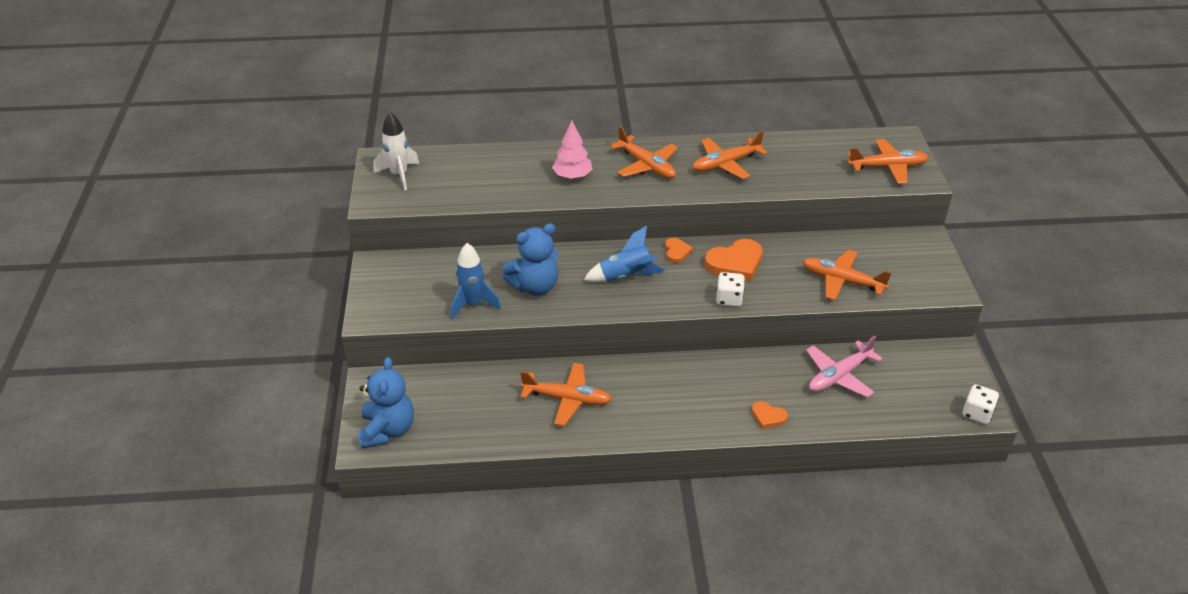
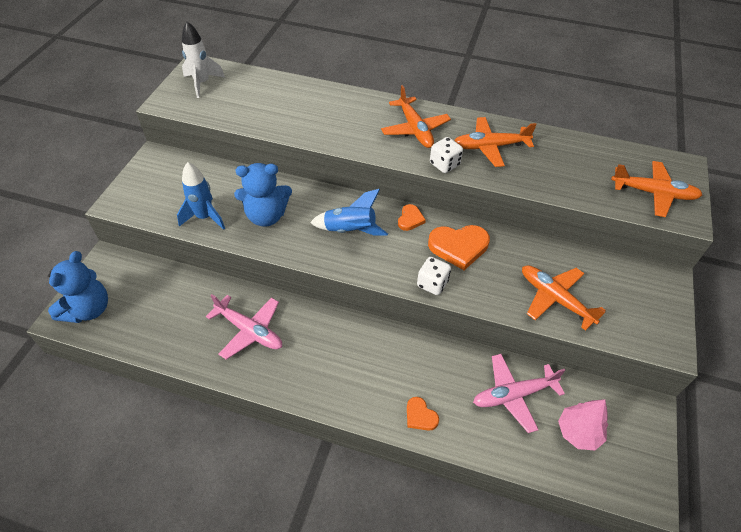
camera: 20 degrees right, 10 degrees up
(567, 399) = (249, 330): orange plane -> pink plane
(572, 176) = (343, 122): pink tree -> pink tree (578, 432)
(977, 413) = (642, 493): white dice -> white dice (444, 164)

